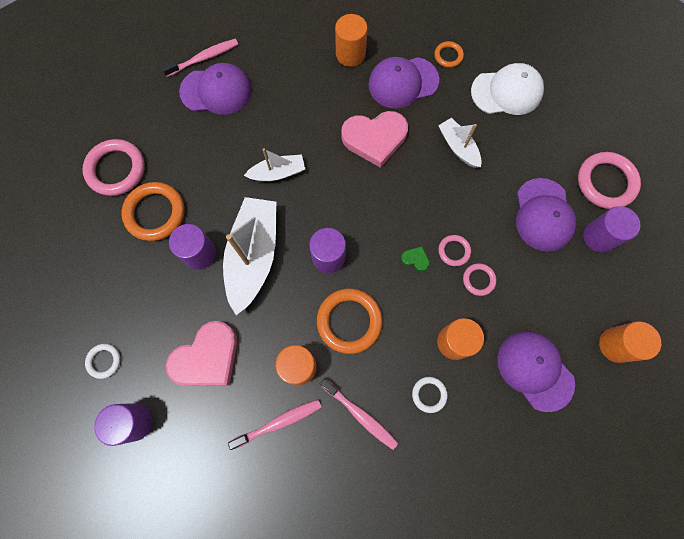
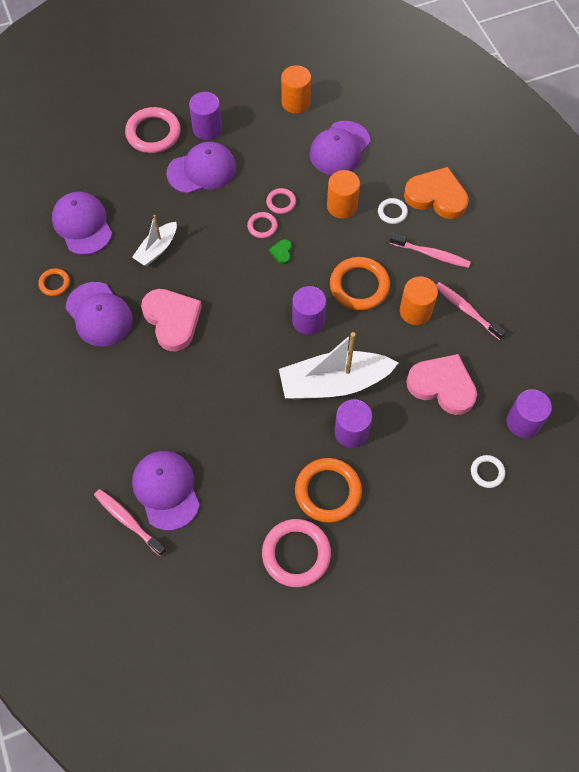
camera: 110 degrees left, 10 degrees down
(277, 173) = (240, 393): white boat -> none
(350, 54) = (78, 373): orange cylinder -> none
(360, 415) = (431, 254): pink toothbrush -> pink toothbrush turned 90 degrees clockwise
(435, 456) = (436, 196): none -> orange heart
(507, 92) = (82, 225): white cap -> purple cap

